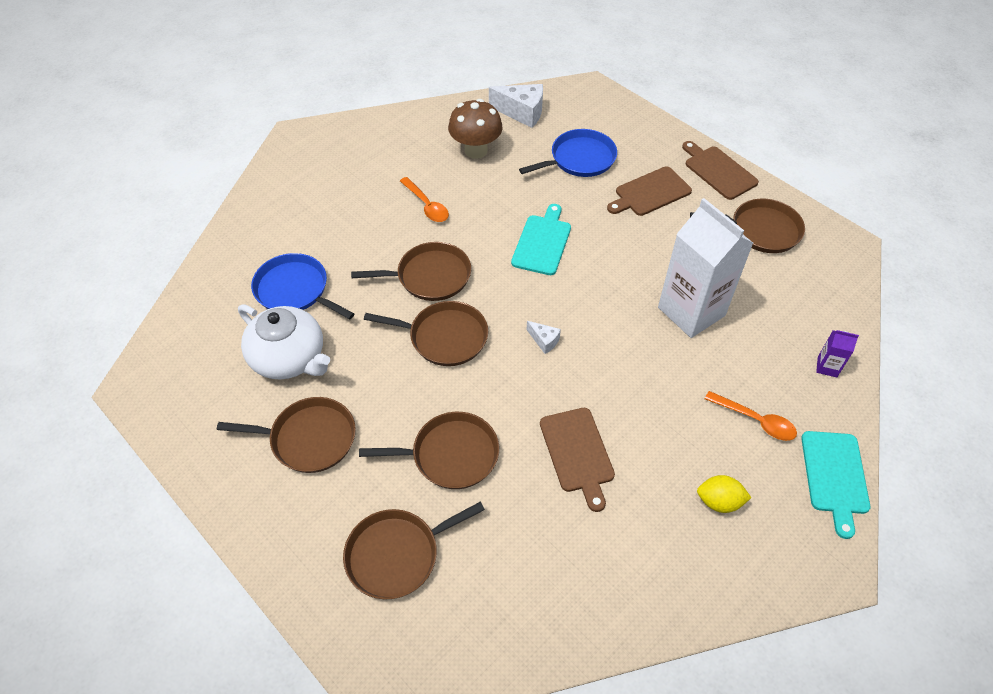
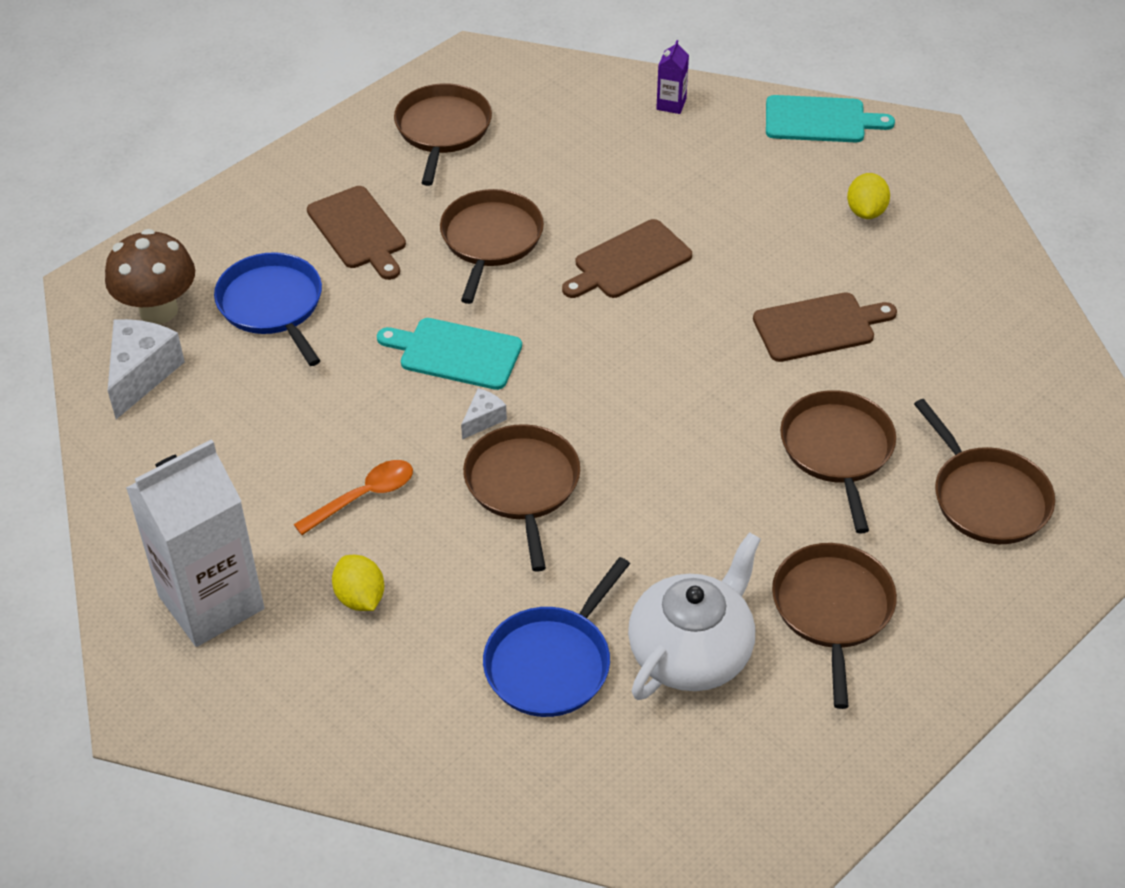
camera: 90 degrees left, 5 degrees down
(354, 207) = (360, 597): none -> yellow lemon
(444, 337) = (642, 463): brown pan -> brown pan (490, 240)
(476, 150) = (232, 435): brown mushroom -> brown mushroom (158, 310)
(544, 341) = (644, 354): white cheese -> white cheese (483, 419)
(691, 311) = (588, 209): white carton -> white carton (211, 602)
(718, 171) = (319, 157): brown cutting board -> brown cutting board (629, 261)
(755, 420) = (753, 171): orange spoon -> none

